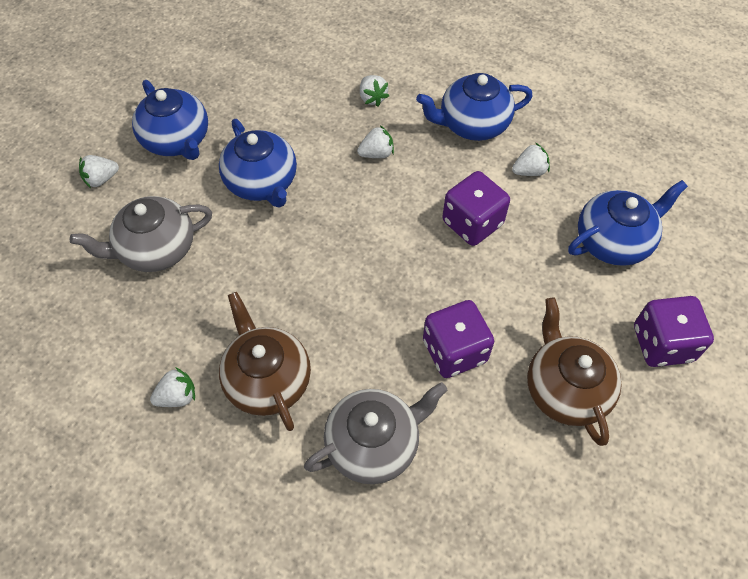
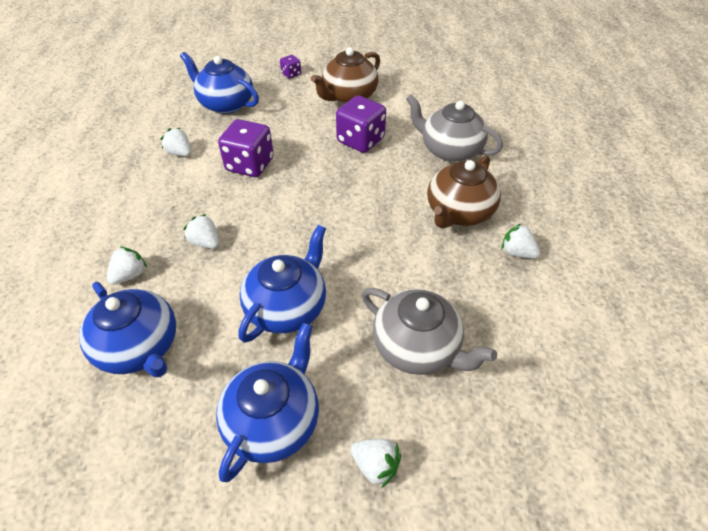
camera: 120 degrees left, 10 degrees down
(472, 124) = (140, 197): blue teapot -> blue teapot (140, 347)
(662, 343) = (291, 74): purple dice -> purple dice, size x0.49

